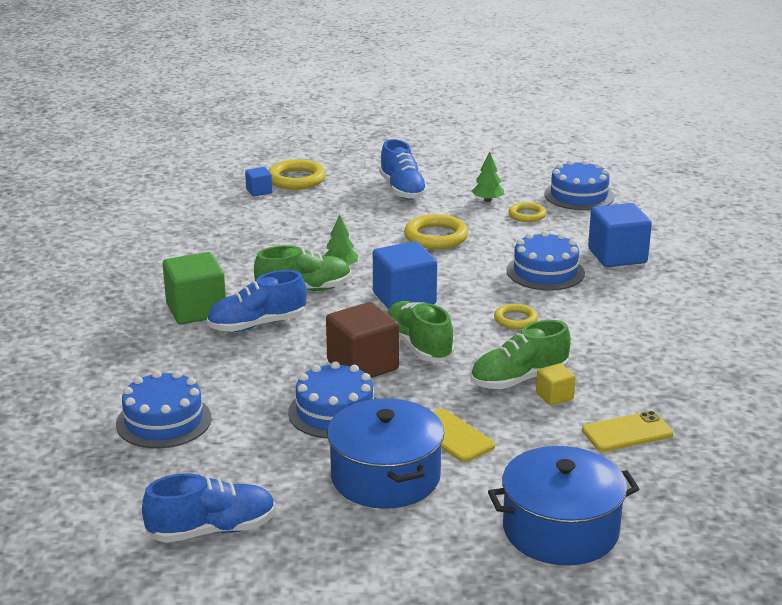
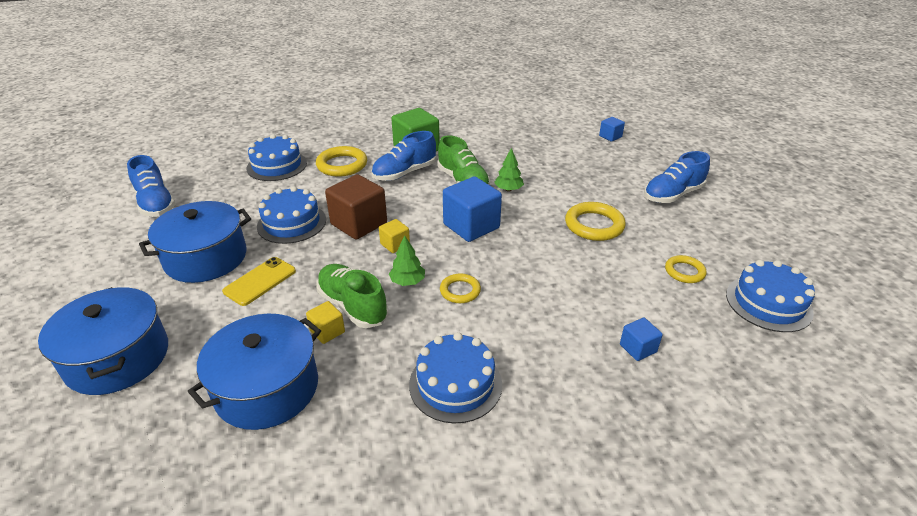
camera: 75 degrees right, 10 degrees up
(257, 325) = (404, 173): blue shoe -> blue shoe turned 90 degrees counterclockwise
(296, 179) = (645, 146): yellow ring -> yellow ring (342, 165)
(418, 346) = (395, 244): green shoe -> yellow cube
(487, 200) = (696, 243): green tree -> green tree (407, 281)
(545, 272) = (566, 298): blue cake -> blue cake (455, 384)
(617, 256) = (638, 348): blue cube -> blue cube, size x0.50
(627, 432) = (267, 388): yellow phone -> blue pot

